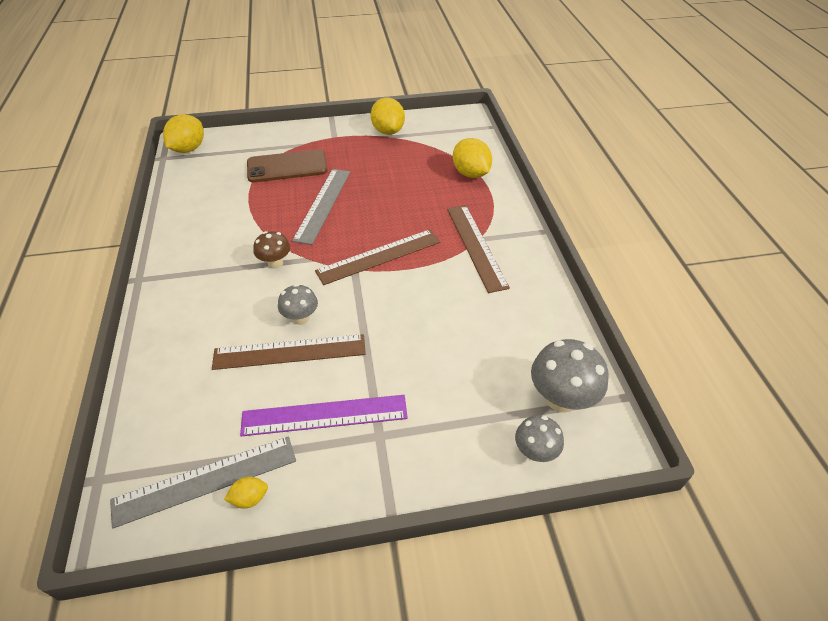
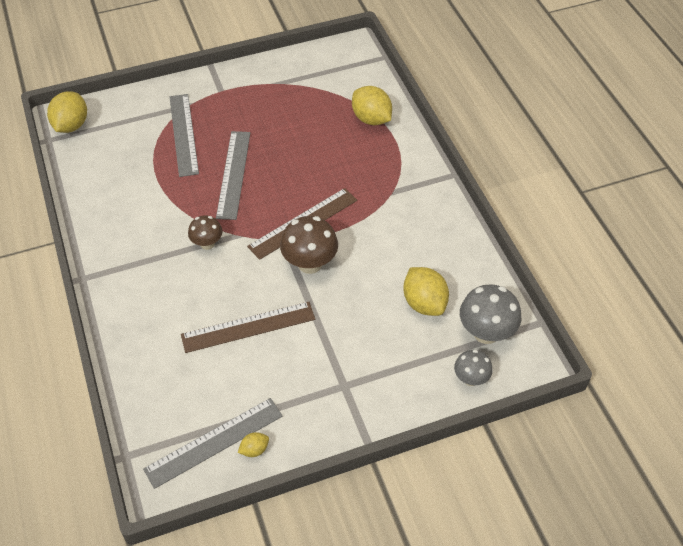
camera: 10 degrees left, 5 degrees up
(287, 167) = (183, 134): brown phone -> grey ruler
(301, 318) = (248, 294): grey mushroom -> none
(324, 415) = (294, 376): purple ruler -> none
(375, 296) = (310, 264): none -> brown mushroom
(388, 131) = (276, 76): yellow lemon -> yellow lemon (424, 303)
(476, 246) = (391, 200): brown ruler -> none

